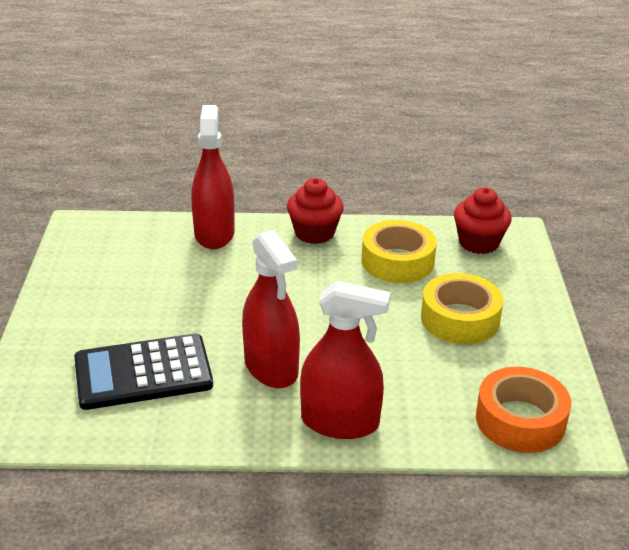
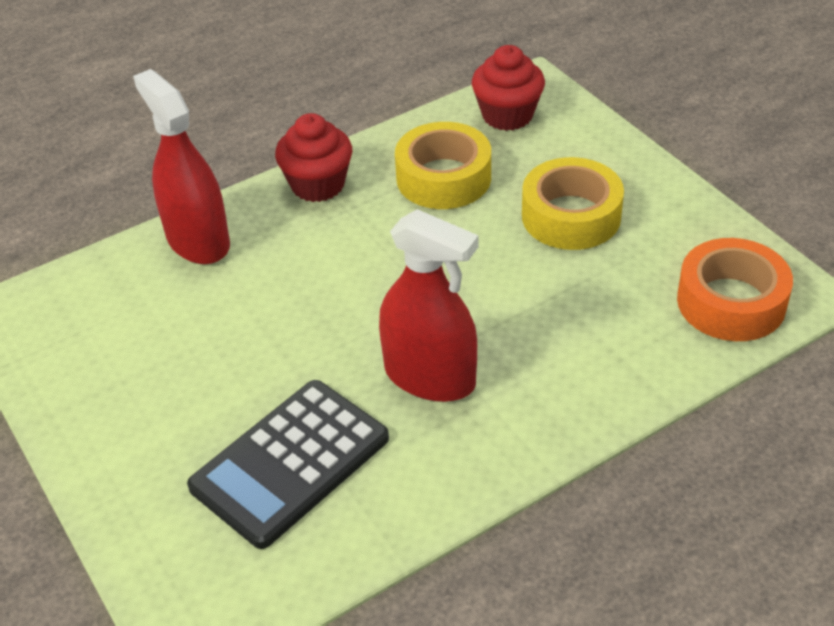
camera: 30 degrees left, 10 degrees up
(340, 422) = (563, 402): red spray bottle -> none

